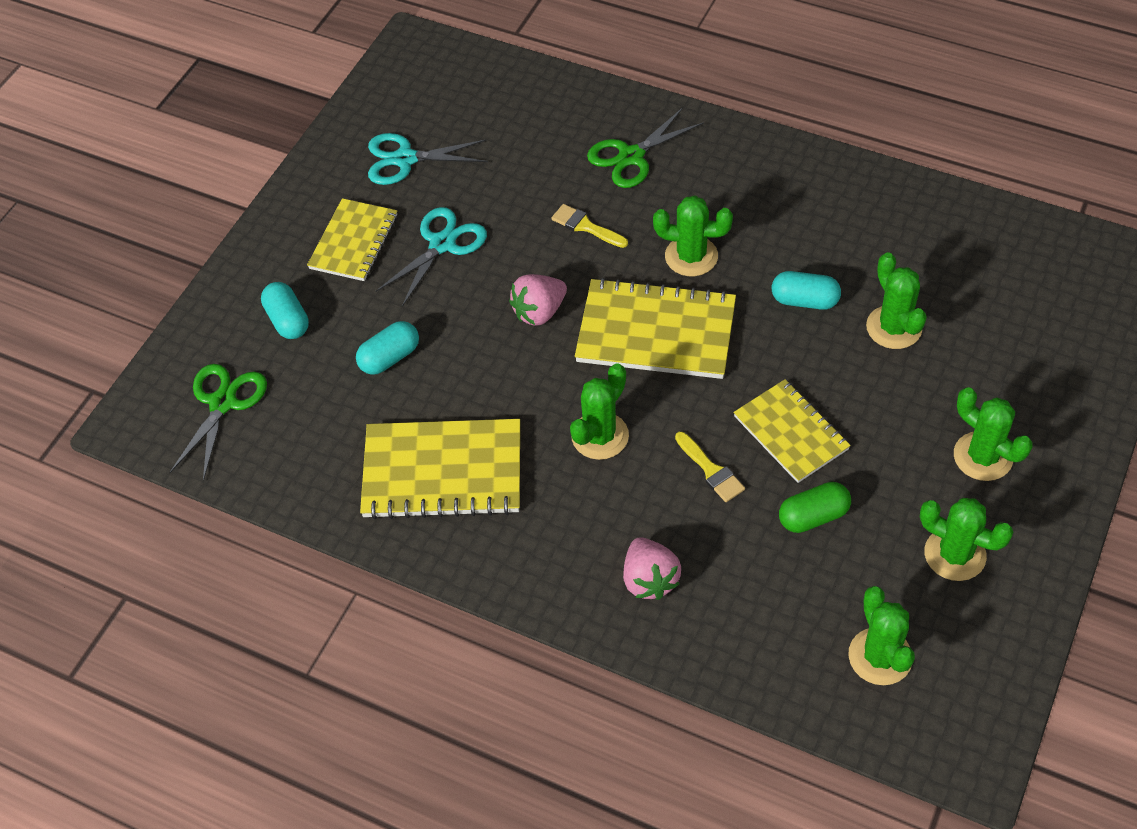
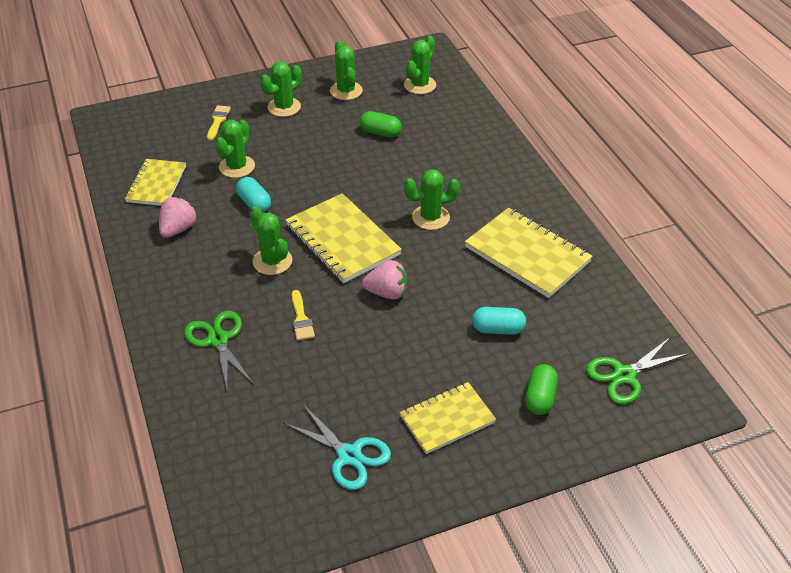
camera: 140 degrees left, 10 degrees down
(288, 320) = (540, 398): turquoise capsule -> green capsule
(442, 244) = (394, 373): turquoise scissors -> none
(631, 156) = (218, 340): green scissors -> green scissors turned 120 degrees counterclockwise
(649, 579) = (478, 156): pink strawberry -> pink strawberry (178, 229)
(710, 470) = (399, 173): yellow brush -> yellow brush (218, 121)
(791, 433) = (344, 162): yellow notebook -> yellow notebook (156, 184)
(983, 456) = (284, 107): green cactus -> green cactus turned 45 degrees clockwise

